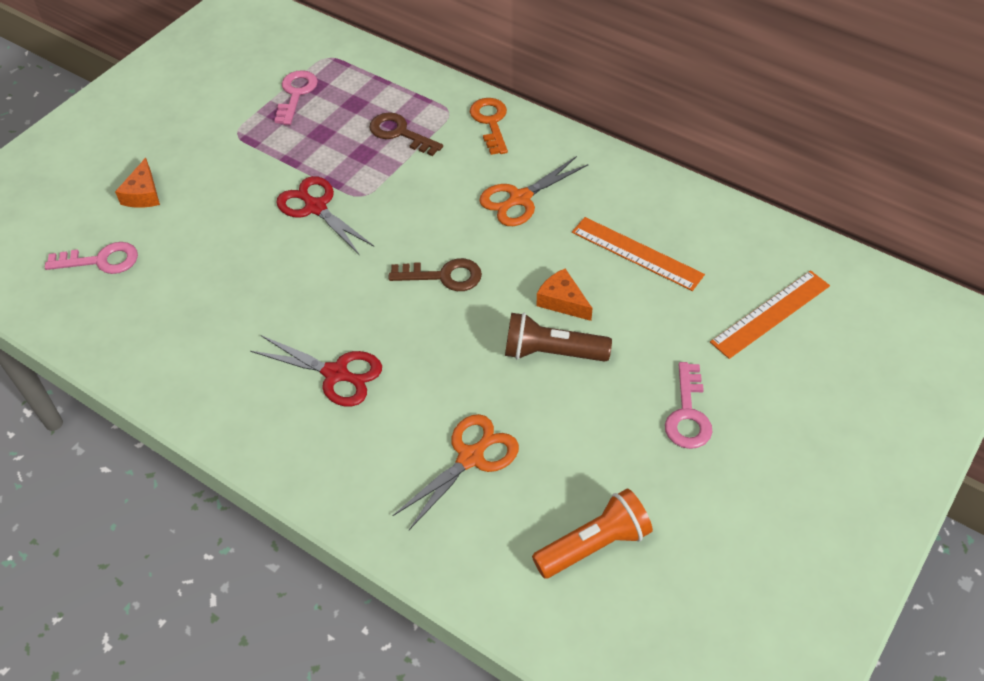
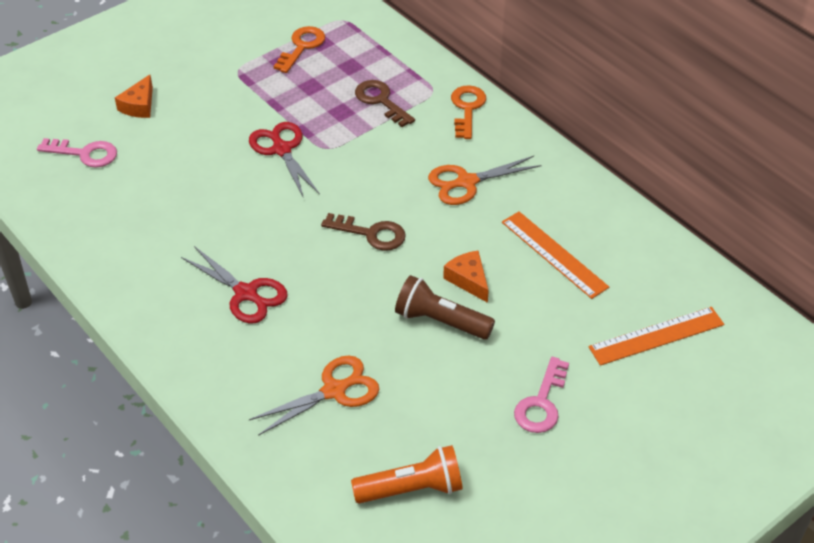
camera: 15 degrees right, 5 degrees down
(296, 94) = (302, 47): pink key -> orange key

